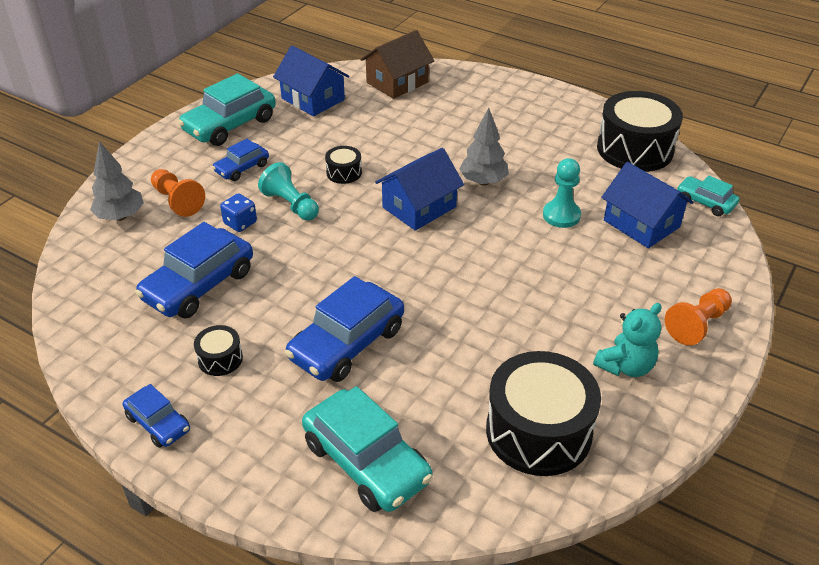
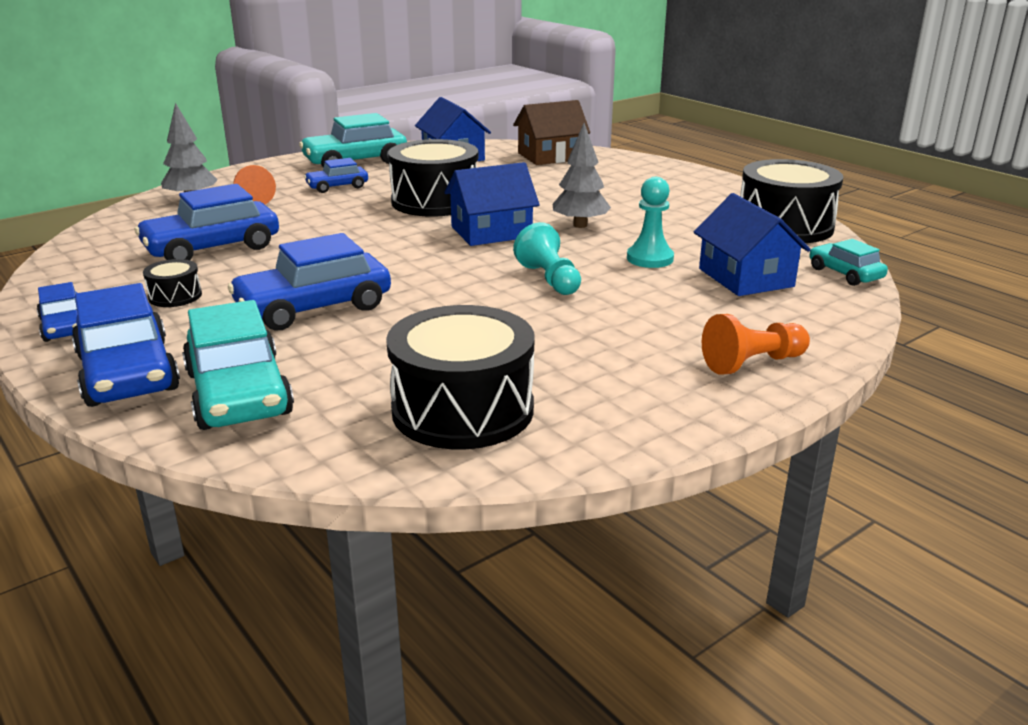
camera: 20 degrees right, 15 degrees down
(240, 223) = (297, 217): blue dice -> none
(261, 464) = (128, 372): none -> blue car
(291, 205) = (359, 213): turquoise pawn -> turquoise pawn (549, 279)
(344, 173) = (435, 201): black drum -> black drum, size x2.20
(625, 366) = (625, 379): turquoise teddy bear -> none

